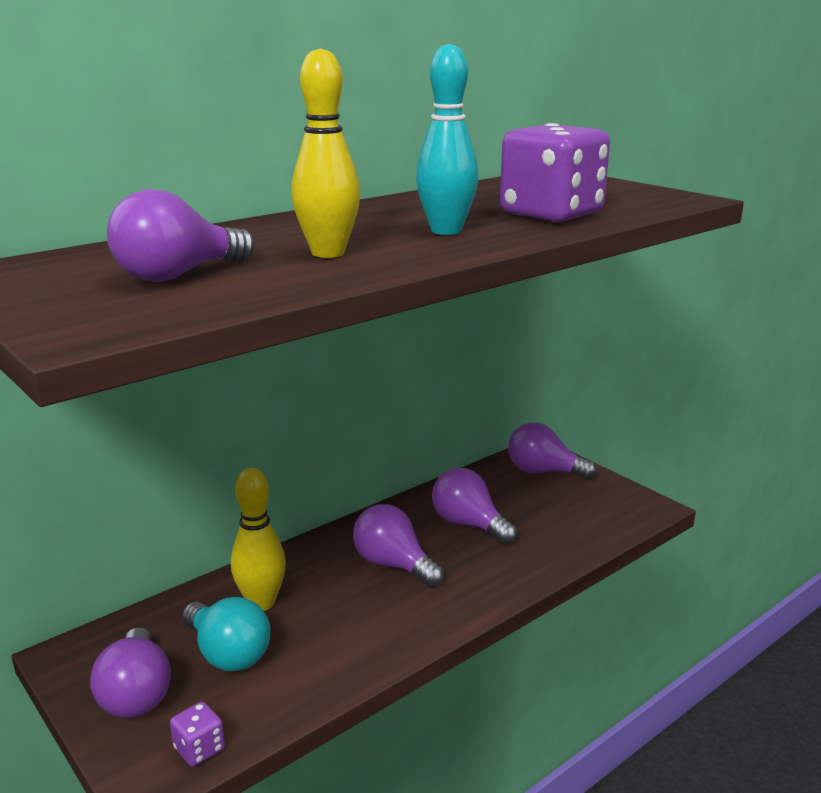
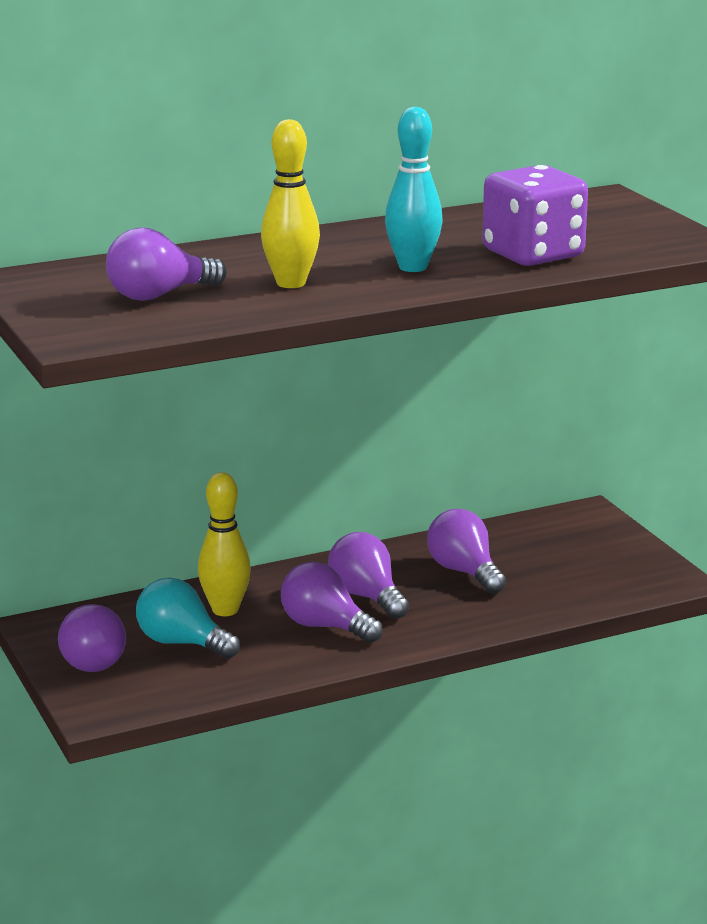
camera: 15 degrees right, 0 degrees up
(199, 749) = (139, 701): purple dice -> none
(228, 654) = (182, 643): turquoise light bulb -> turquoise light bulb turned 150 degrees clockwise
(543, 471) = (580, 532): purple light bulb -> purple light bulb (325, 626)

